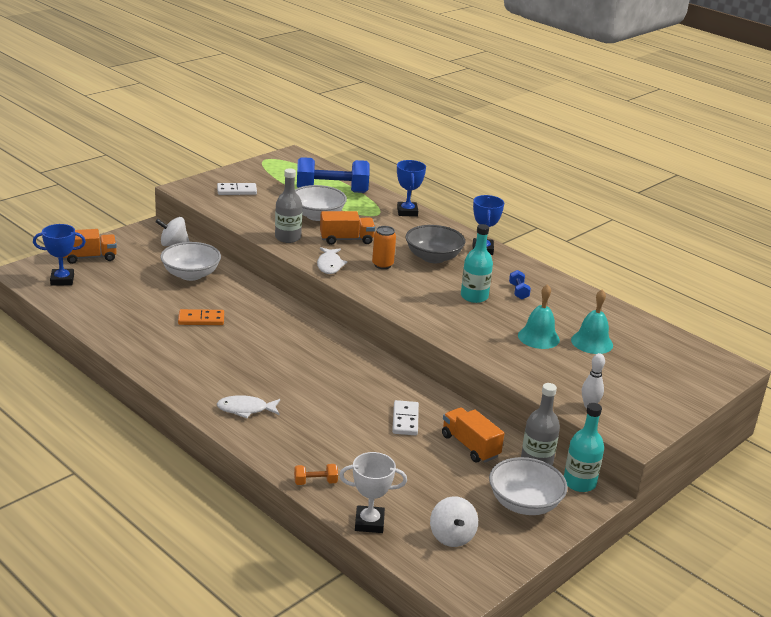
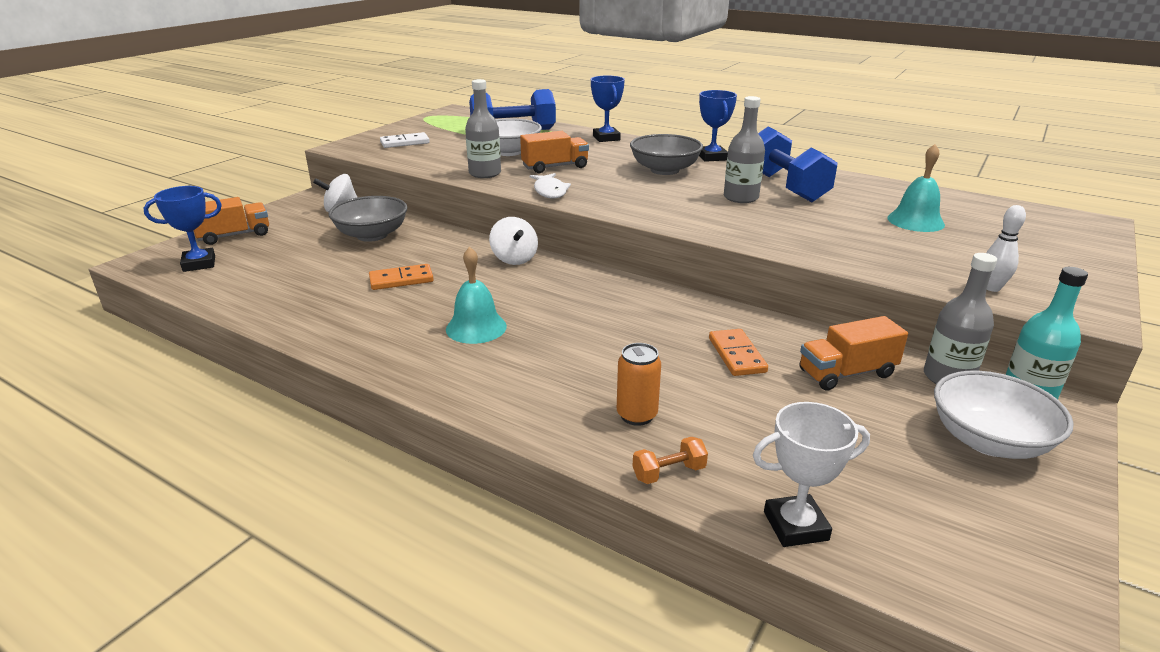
camera: 10 degrees left, 0 degrees up
(191, 274) = (372, 235): white bowl -> grey bowl
(245, 409) = (508, 381): white fish -> none
(382, 265) = (612, 183): orange can -> orange can (637, 415)
(405, 420) = (736, 355): white domino -> orange domino
(452, 536) = (937, 520): white spinning top -> white spinning top (514, 259)
(470, 446) = (846, 373): orange truck -> orange truck turned 60 degrees counterclockwise
(474, 296) = (740, 198): turquoise bottle -> grey bottle
(518, 291) = (785, 187): blue dumbbell -> blue dumbbell, size x2.41
(538, 337) = (851, 225): turquoise bell -> turquoise bell (476, 327)

